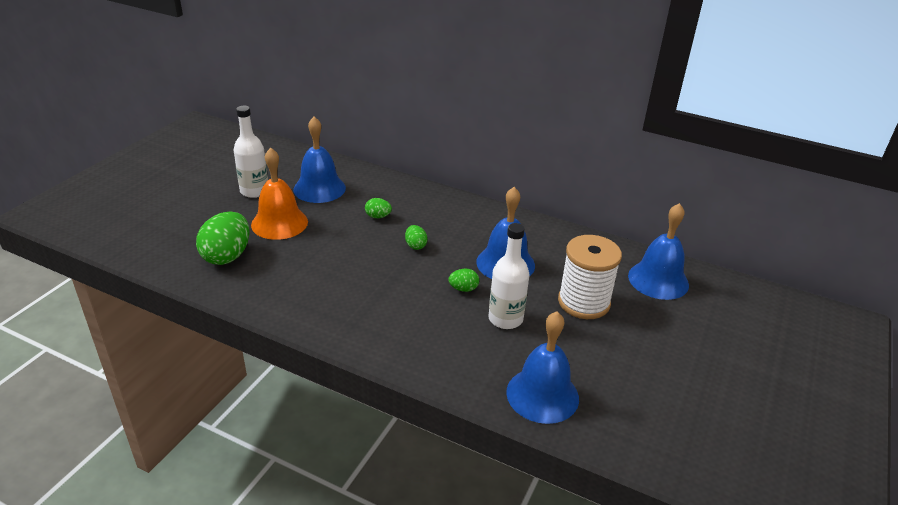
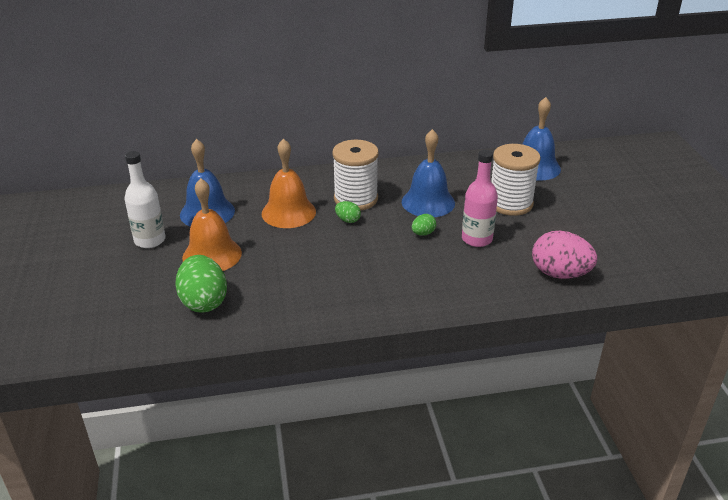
camera: 35 degrees left, 0 degrees up
(378, 216) = (288, 212): green egg -> orange bell
(446, 231) = (356, 199): none -> white spool
(505, 319) = (477, 239): white bottle -> pink bottle
(542, 395) = (560, 274): blue bell -> pink egg

